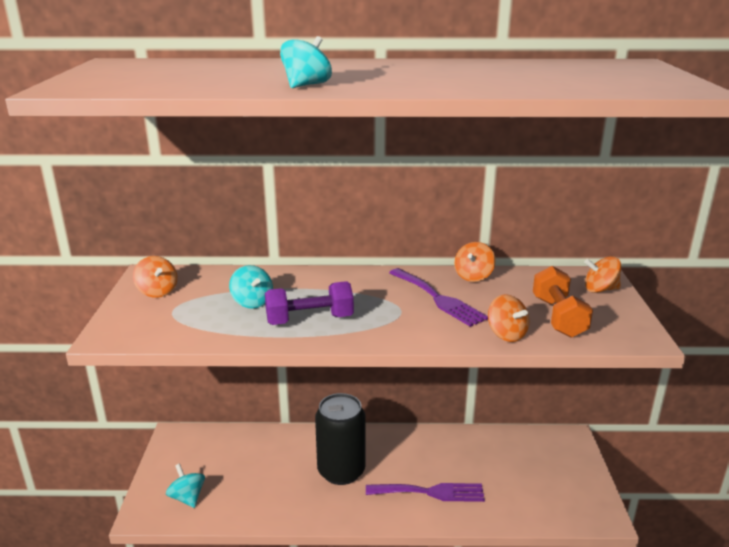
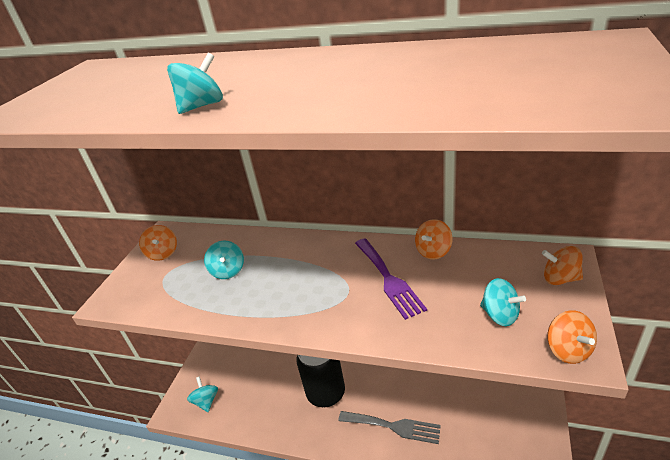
camera: 20 degrees right, 10 degrees up
(309, 320) = (265, 297): purple dumbbell -> none
(430, 492) = (393, 426): purple fork -> grey fork
(506, 334) = (437, 334): orange spinning top -> orange spinning top (568, 350)
(558, 317) = (500, 315): orange dumbbell -> turquoise spinning top

